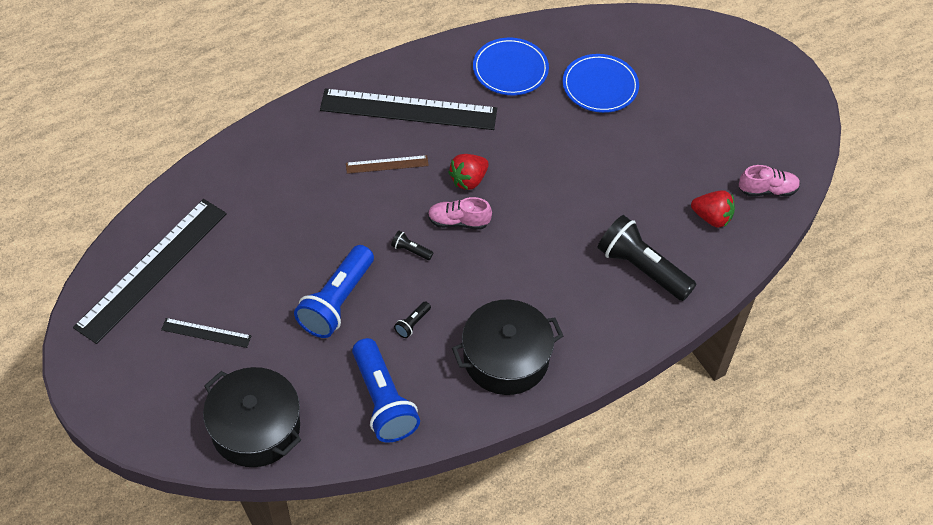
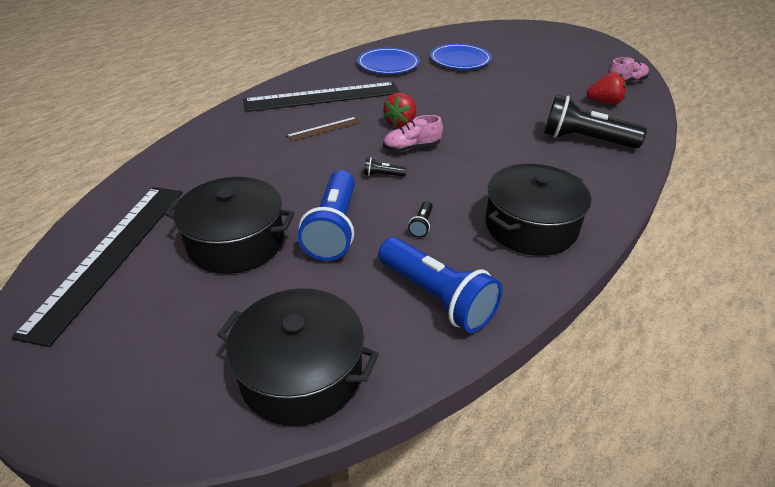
camera: 20 degrees left, 15 degrees down
(206, 332) = (196, 294): black ruler -> none
(252, 289) = (236, 242): none -> black pot

